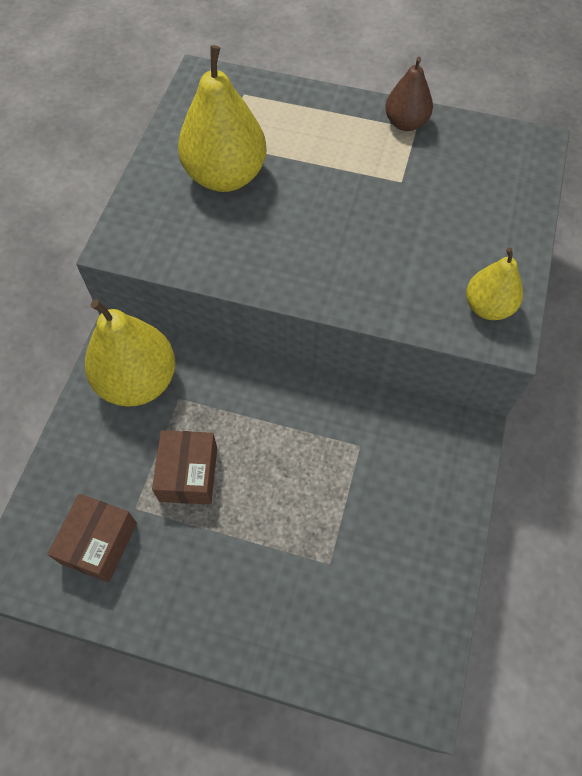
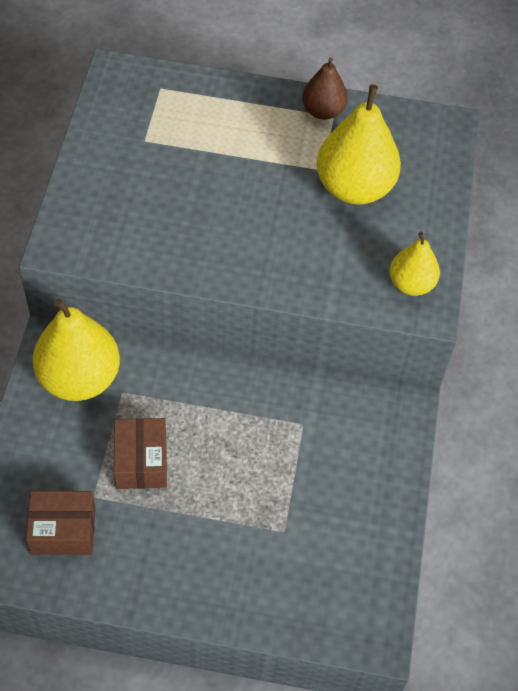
camera: 10 degrees left, 5 degrees down
(99, 543) = (63, 530): brown box -> brown box turned 75 degrees clockwise
(225, 176) = (153, 173): yellow pear -> yellow pear (354, 187)

